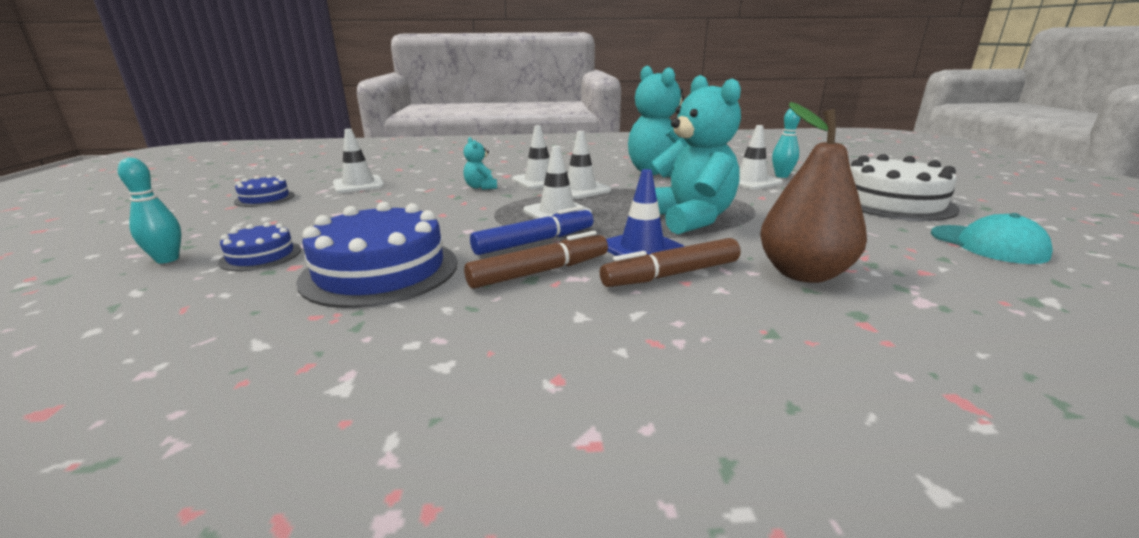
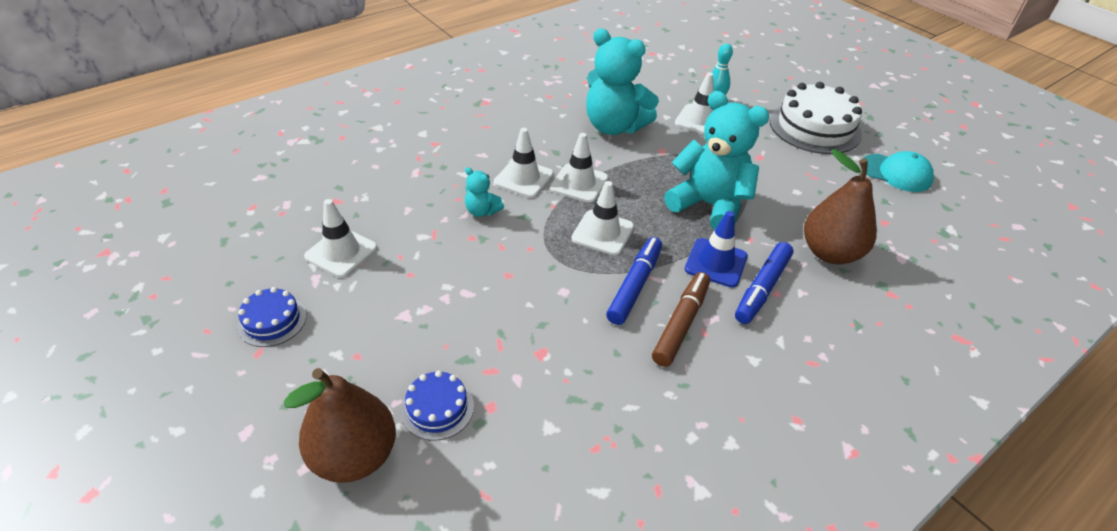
camera: 35 degrees left, 20 degrees up
(167, 259) = (355, 456): turquoise bowling pin -> brown pear
(380, 270) = (568, 377): blue cake -> none
(671, 275) = (762, 288): brown marker -> blue marker

